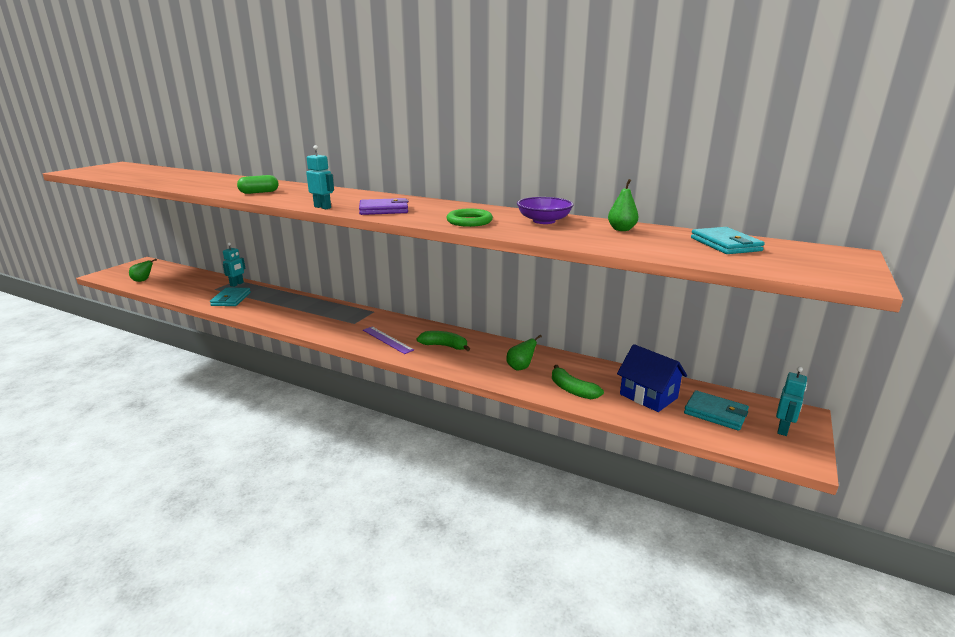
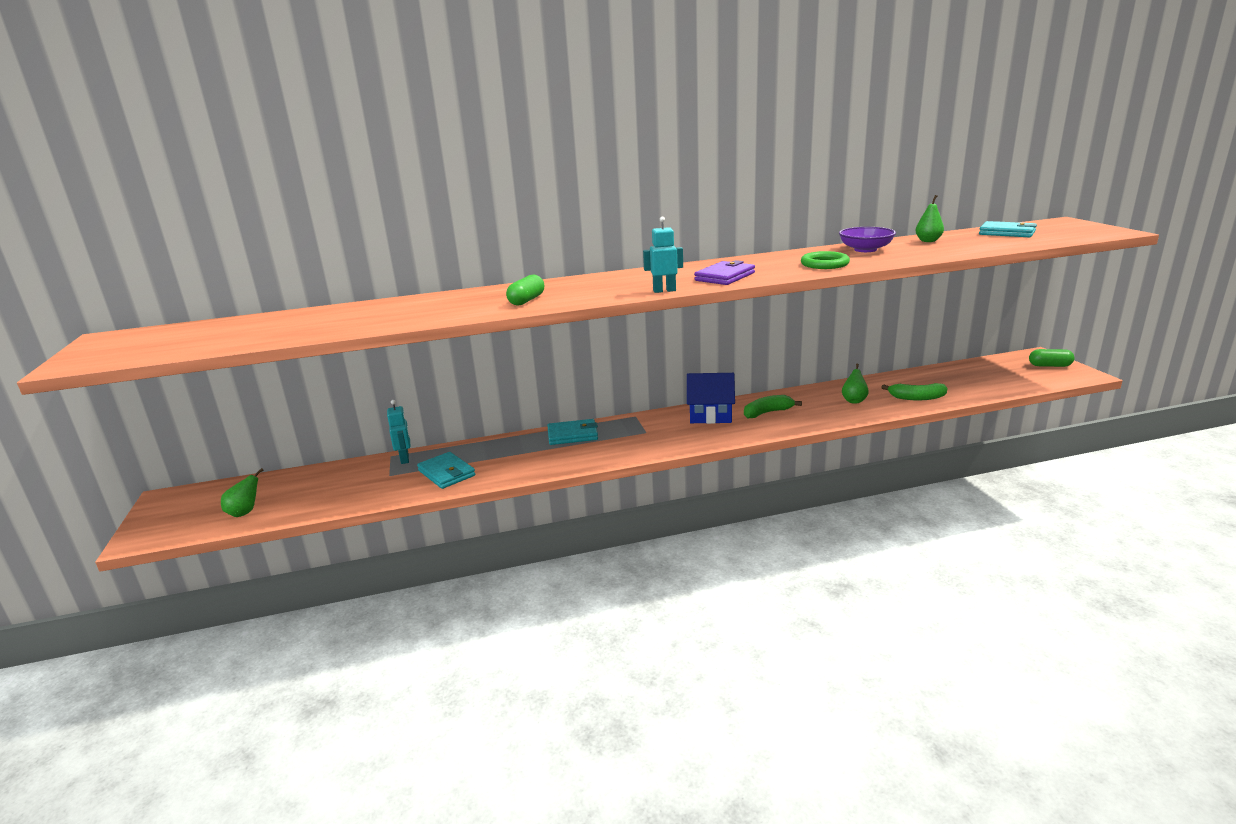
camera: 40 degrees left, 0 degrees up
(387, 340) = (712, 429): purple ruler -> none
(648, 396) = (959, 380): blue house -> blue house (710, 415)
(715, 413) = (1007, 373): turquoise wallet -> turquoise wallet (573, 435)
(783, 429) = (1049, 366): turquoise robot -> green capsule

